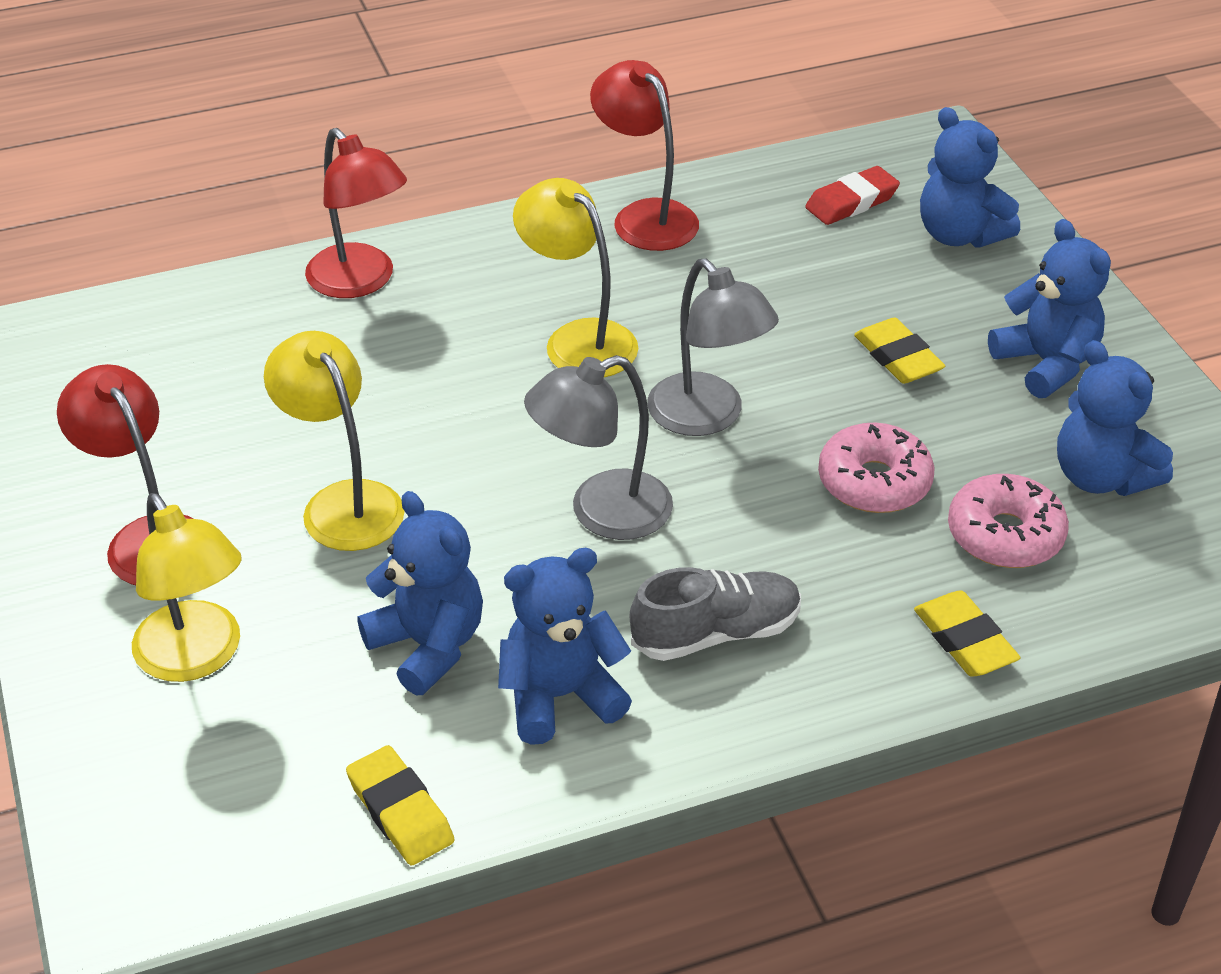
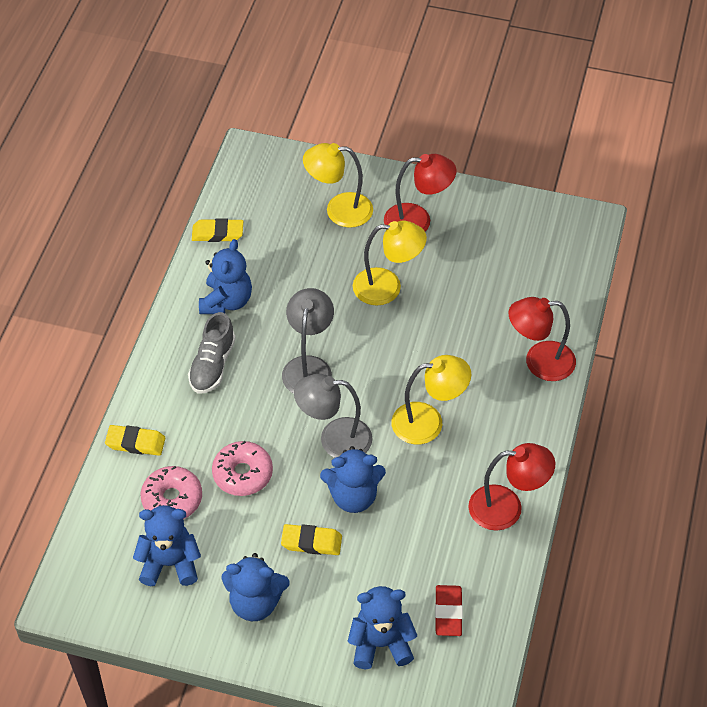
camera: 125 degrees right, 10 degrees up
(428, 645) = (286, 276): blue teddy bear -> blue teddy bear (353, 496)

